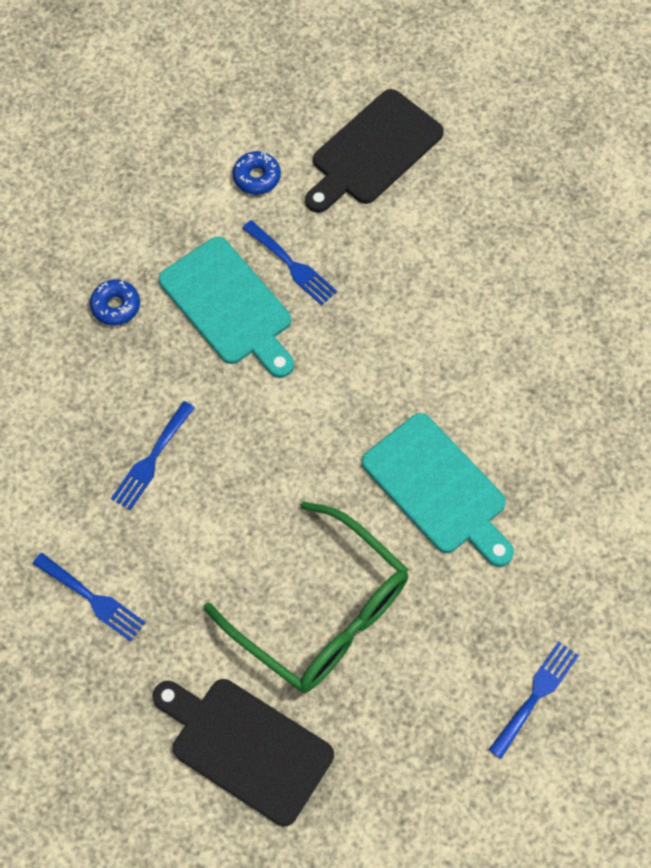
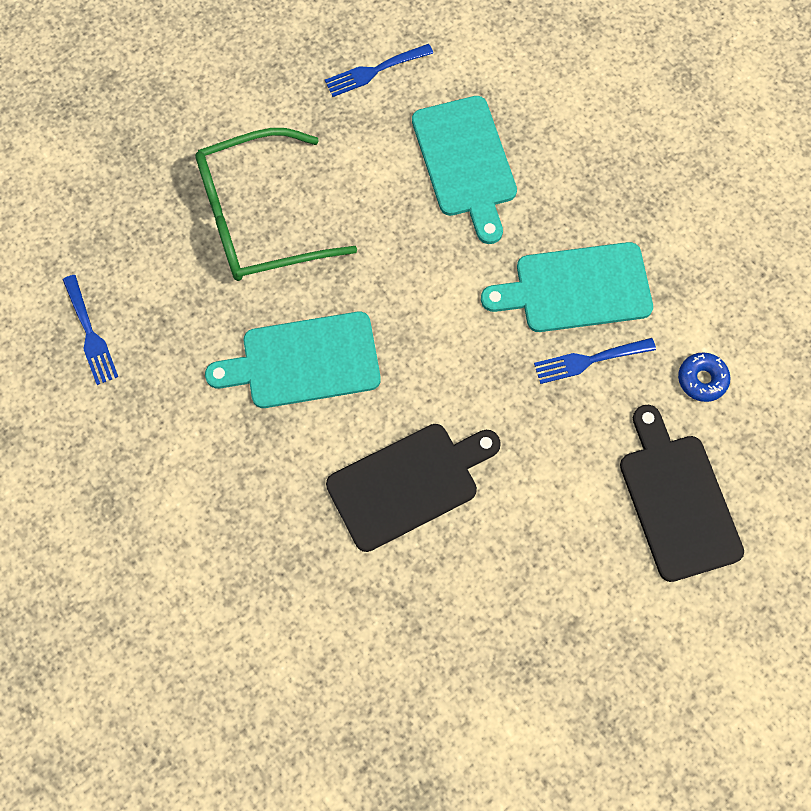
camera: 120 degrees right, 5 degrees up
(116, 306) = (626, 201): blue donut -> none
(151, 459) = (465, 162): blue fork -> turquoise cutting board
(246, 747) = (194, 117): black cutting board -> black cutting board (408, 484)

